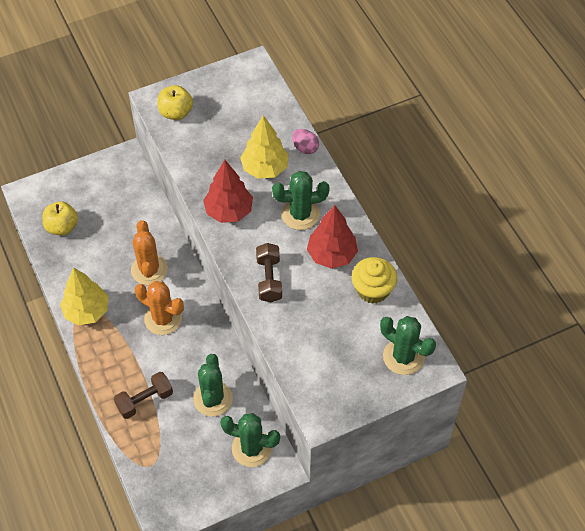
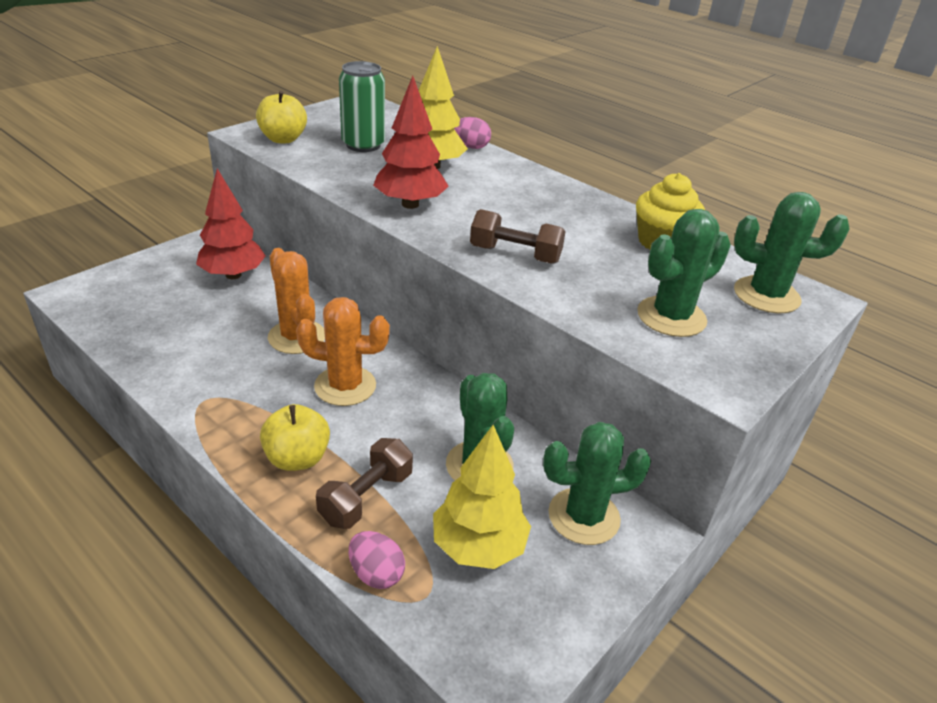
camera: 25 degrees left, 20 degrees down
(62, 227) = (139, 317): yellow apple -> yellow apple (297, 458)
(87, 311) = (213, 403): yellow tree -> yellow tree (478, 546)
(132, 446) = (376, 574): none -> pink egg
(228, 131) = (363, 145): none -> green can
(269, 279) = (515, 254): brown dumbbell -> brown dumbbell turned 45 degrees counterclockwise
(300, 214) = (509, 194): green cactus -> green cactus (671, 317)
(331, 255) = (580, 221): red tree -> red tree (233, 275)

